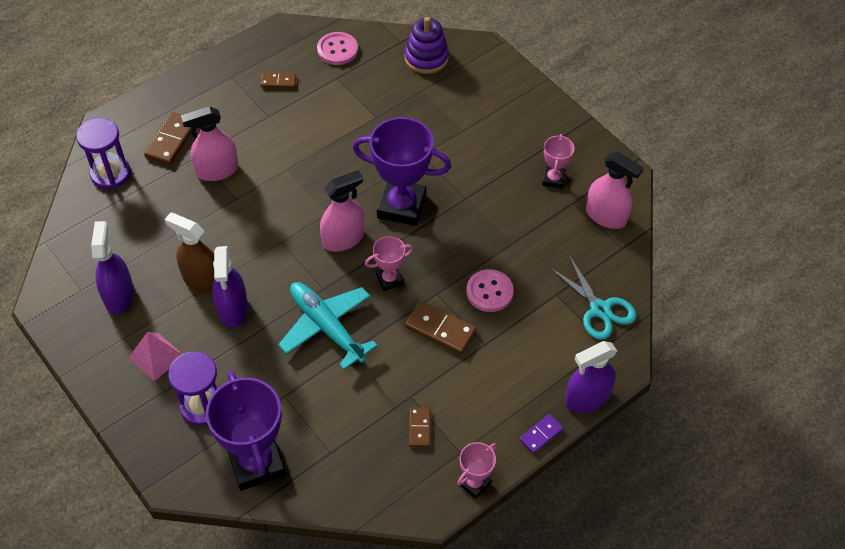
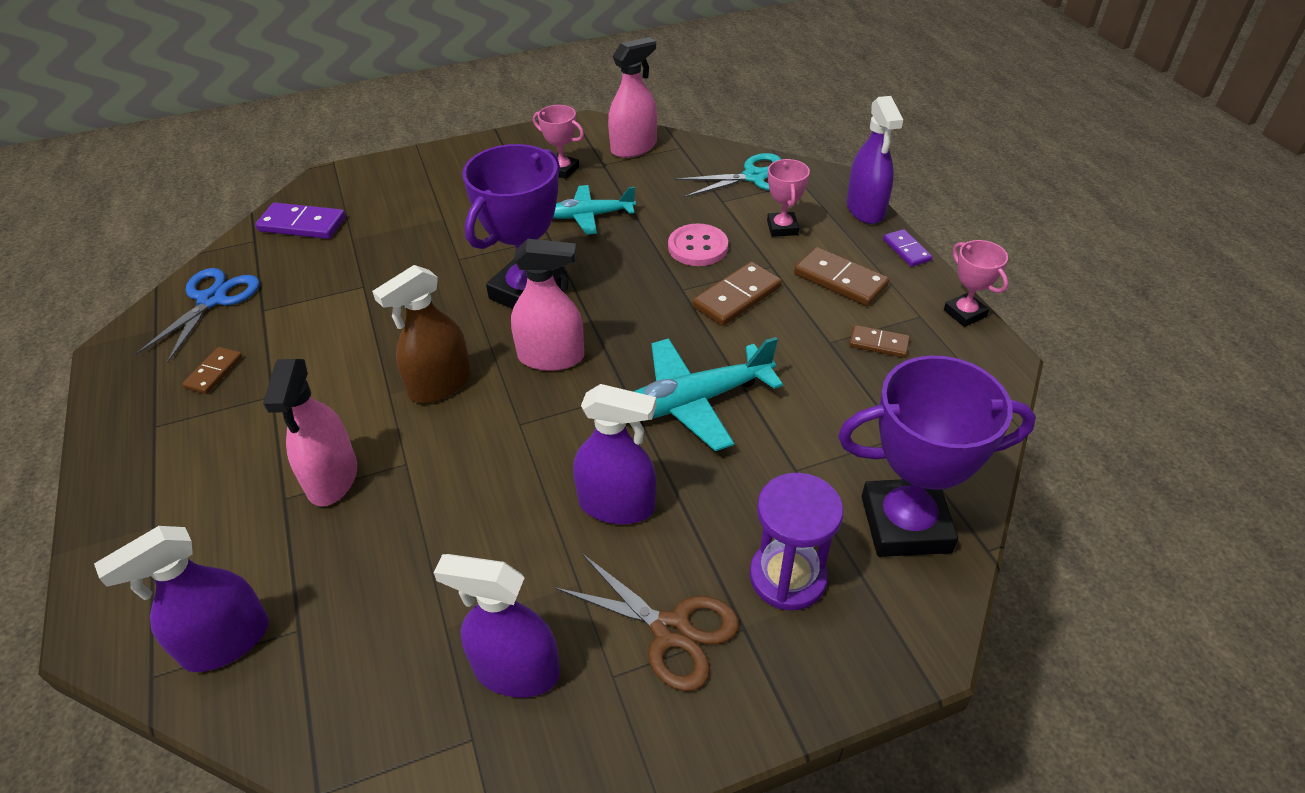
camera: 70 degrees left, 10 degrees down
(110, 173) = (226, 642): purple hourglass -> purple spray bottle
(156, 356) = (671, 630): pink pyramid -> brown scissors
(171, 140) = (221, 532): brown domino -> brown domino (840, 280)
(202, 279) = (542, 535): brown spray bottle -> brown spray bottle (440, 384)
(337, 50) = (212, 300): pink button -> blue scissors
(343, 239) = (551, 357): pink spray bottle -> pink spray bottle turned 105 degrees clockwise
(389, 279) = (640, 326): pink trophy -> pink trophy (782, 228)
(426, 58) = (302, 224): purple stacking toy -> purple domino
(500, 214) = (589, 216): none -> turquoise plane

